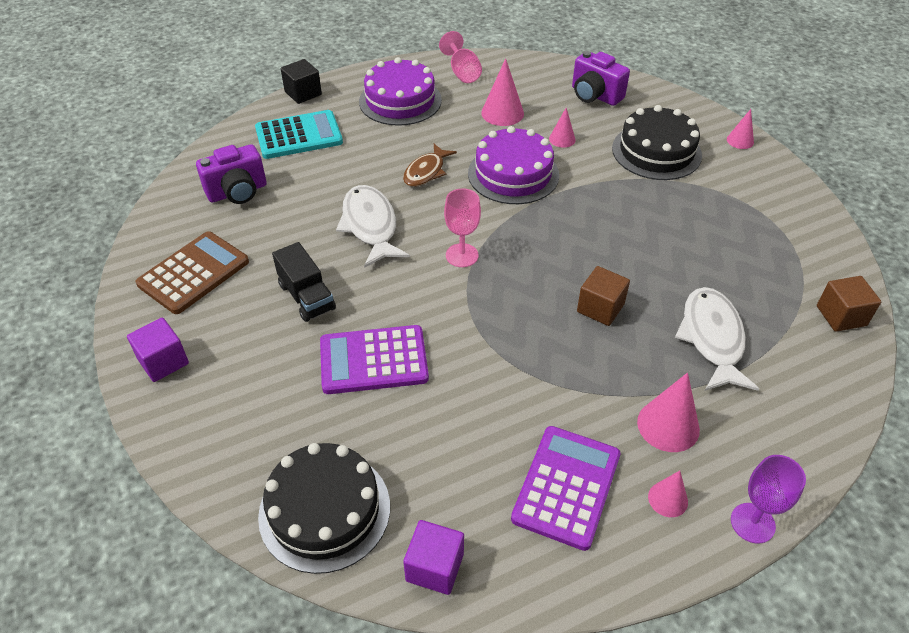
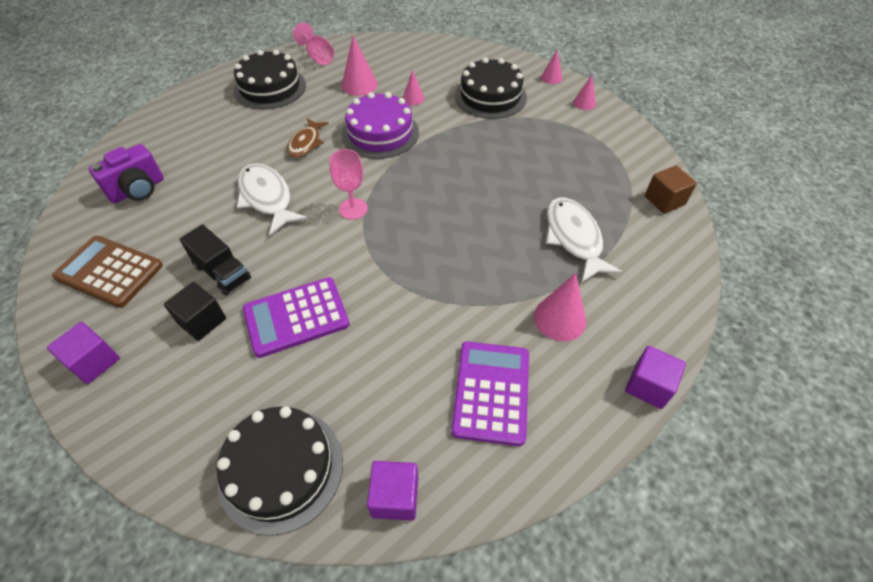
camera: 15 degrees left, 5 degrees up
(194, 273) = (109, 271): brown calculator -> brown calculator turned 90 degrees counterclockwise
(299, 136) = (185, 131): turquoise calculator -> none
(303, 93) = (182, 94): black cube -> black cube (202, 321)
(400, 101) = (270, 88): purple cake -> black cake
(595, 95) = (430, 60): purple camera -> none
(600, 308) = (479, 231): brown cube -> none
(668, 499) = (576, 382): pink cone -> pink cone (584, 103)
(752, 523) = (648, 386): purple goblet -> purple cube

